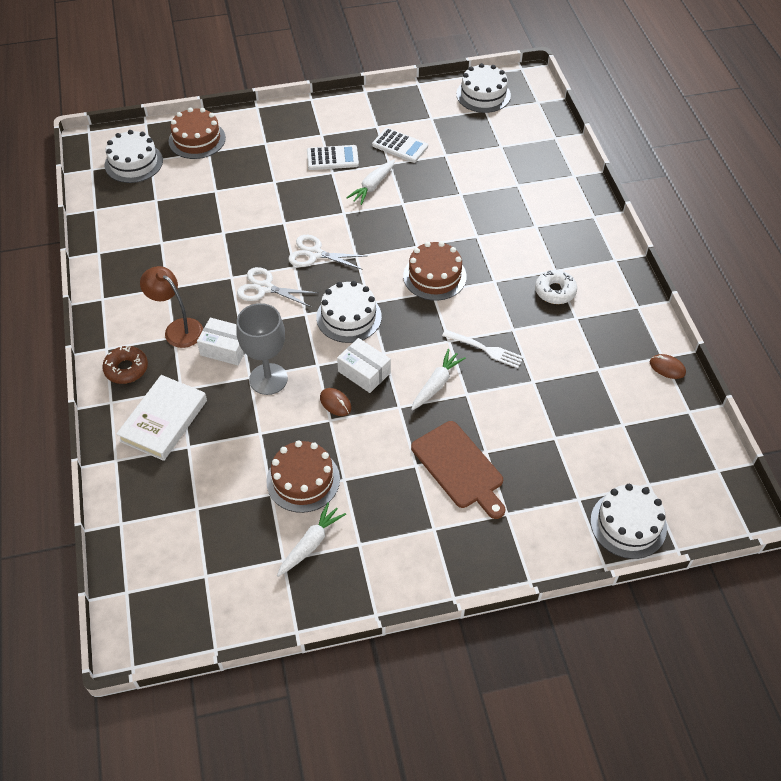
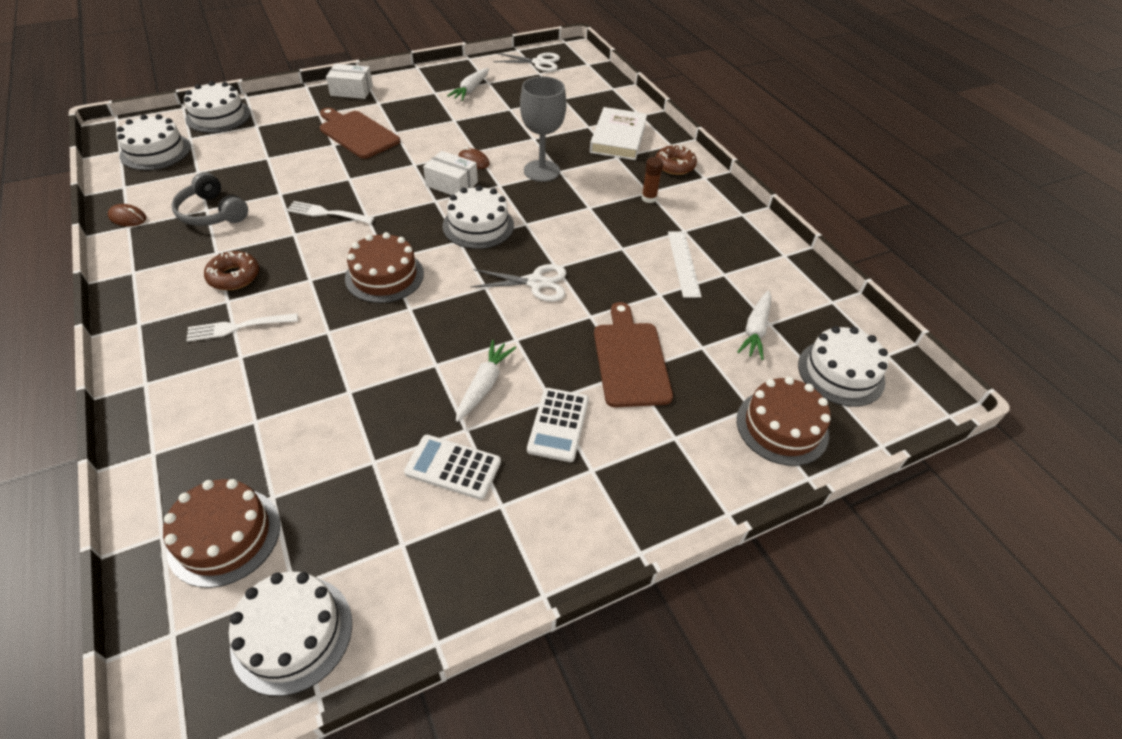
camera: 165 degrees right, 5 degrees down
(178, 328) = (649, 198): brown lamp -> brown glue stick
(188, 256) = (683, 263): none -> white ruler
(225, 348) = (593, 188): white box -> white box (351, 90)
(265, 288) = (579, 242): white scissors -> white scissors (538, 62)
(269, 189) = (630, 359): none -> brown cutting board
(303, 480) = (487, 117): brown cake -> brown cake (224, 536)
(332, 158) = (558, 425): white calculator -> white calculator turned 60 degrees counterclockwise
(436, 384) = (379, 182): white carrot -> white carrot (755, 330)
(541, 247) = (239, 327): none -> white fork
(555, 291) = (234, 276): white donut -> brown donut
(591, 364) = (212, 213): none -> grey headphones
(678, 464) = (155, 151): none -> white cake

